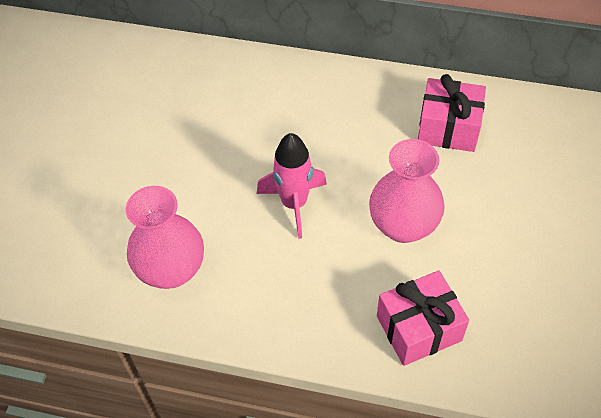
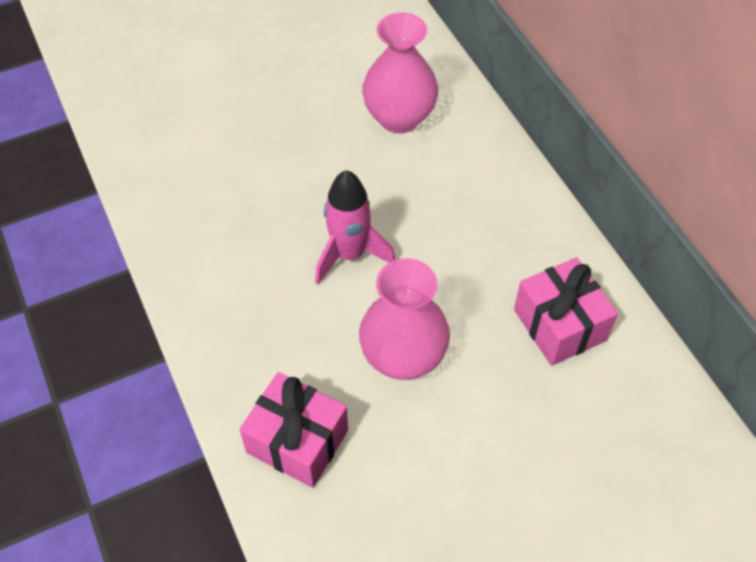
camera: 50 degrees right, 0 degrees up
(171, 270) = (205, 212): pink vase -> pink vase (399, 118)

